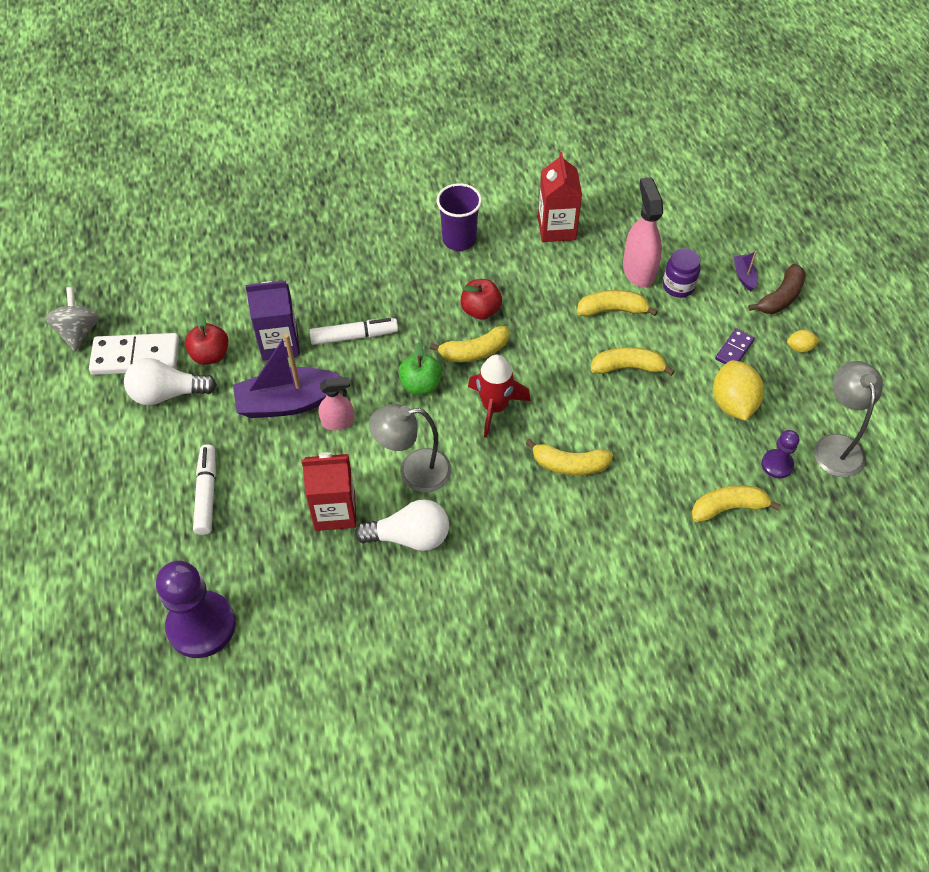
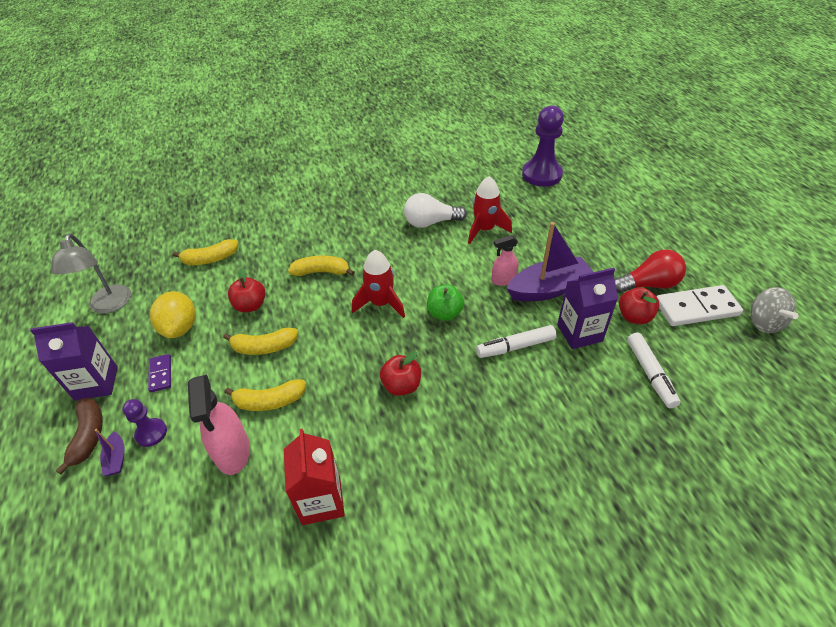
camera: 175 degrees right, 10 degrees down
(167, 393) = (649, 284): white light bulb -> red light bulb
(206, 493) = (576, 229): white marker -> white marker (650, 374)
(335, 511) = (485, 229): red carton -> red rocket
(414, 472) = (436, 256): grey lamp -> none
(459, 239) = (436, 469): purple cup -> none
(474, 352) = (403, 345): yellow banana -> none
(654, 424) = (250, 305): none -> red apple
(678, 286) = (194, 437): purple jar -> none
(734, 350) = (160, 374): purple domino -> purple domino turned 45 degrees counterclockwise
(777, 464) = (163, 288): purple pawn -> purple pawn (151, 433)
(780, 297) = (89, 436): brown banana -> brown banana turned 135 degrees clockwise
(800, 348) = (96, 383): yellow lemon -> purple carton

